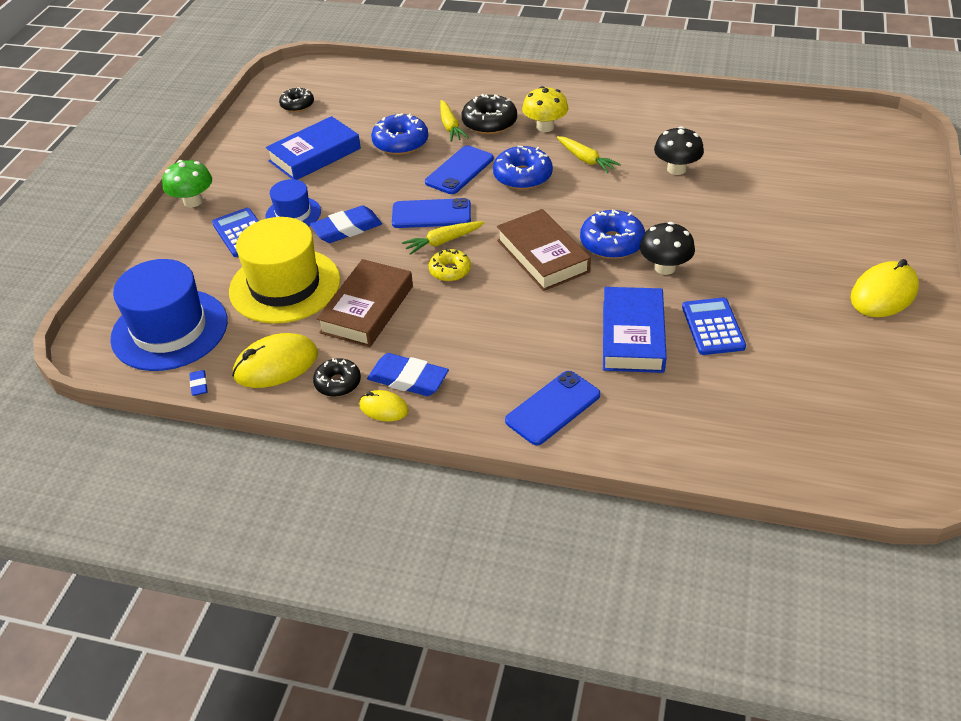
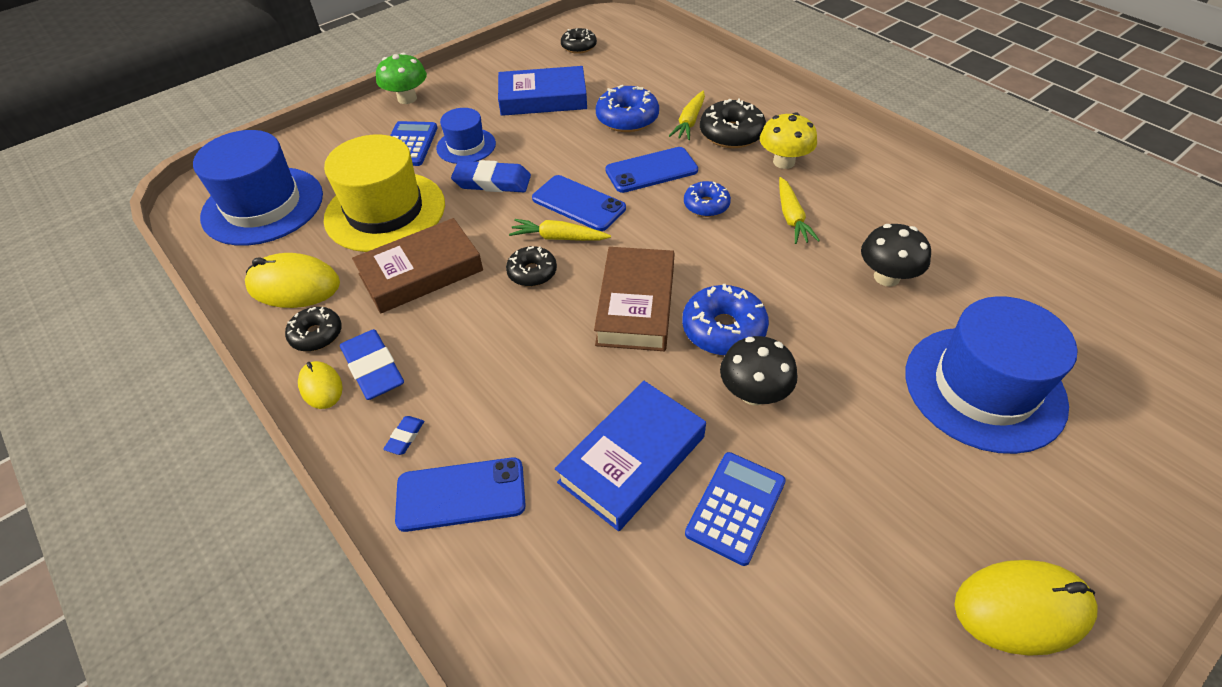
camera: 35 degrees right, 5 degrees up
(199, 385) = (223, 270): blue eraser -> blue eraser (405, 437)
(450, 271) = (532, 272): yellow donut -> black donut
(522, 176) = (706, 205): blue donut -> blue donut, size x0.64
(780, 203) = (984, 388): none -> blue hat

